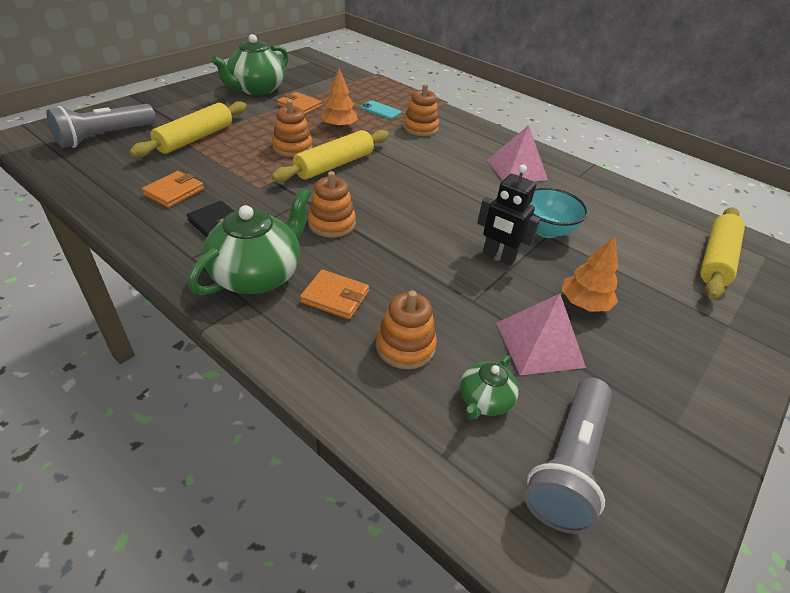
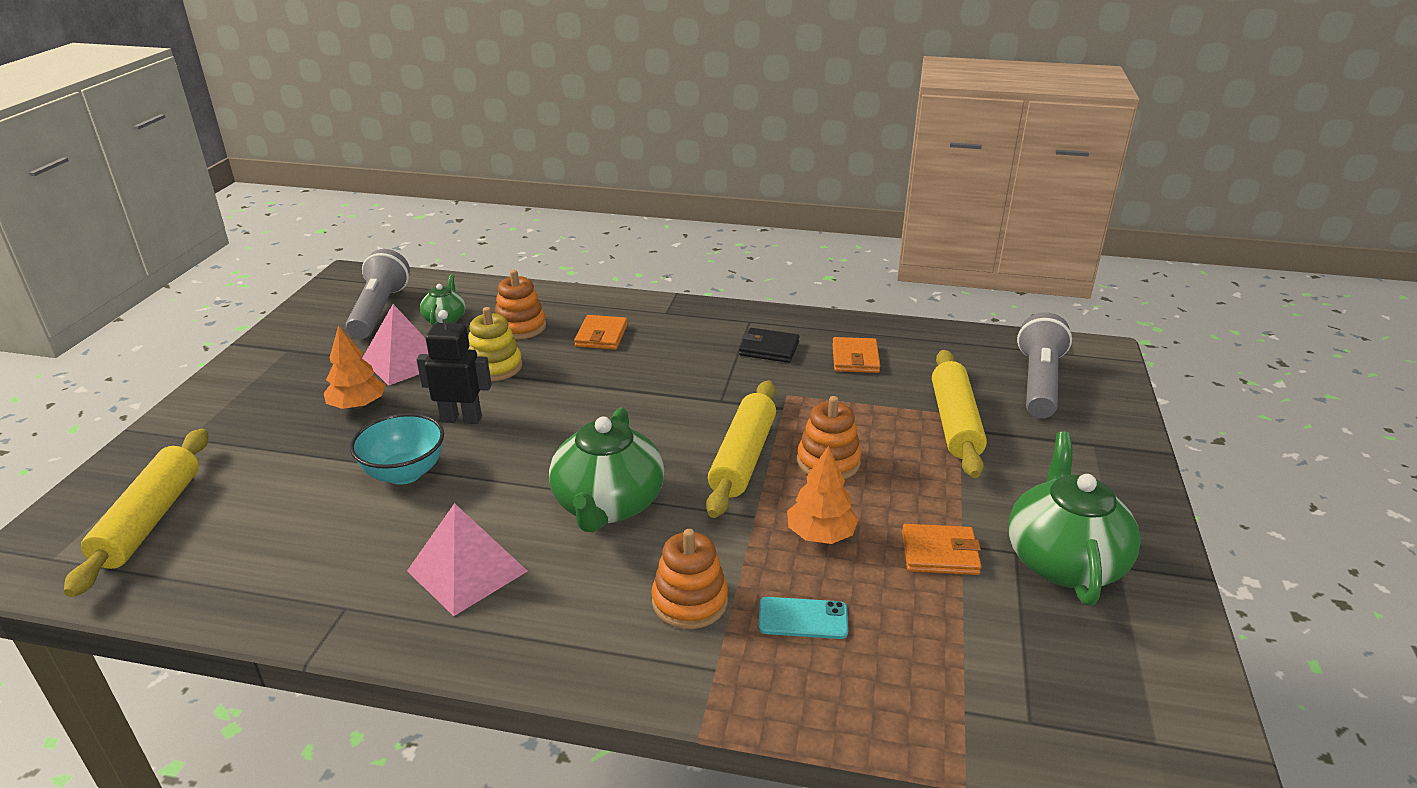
camera: 155 degrees right, 10 degrees down
(258, 275) = (680, 328): green teapot -> green teapot (608, 505)
(332, 223) = (665, 387): orange stacking toy -> none
(335, 297) = (601, 336): orange wallet -> orange wallet turned 75 degrees counterclockwise
(454, 299) = (495, 367): none -> yellow stacking toy

